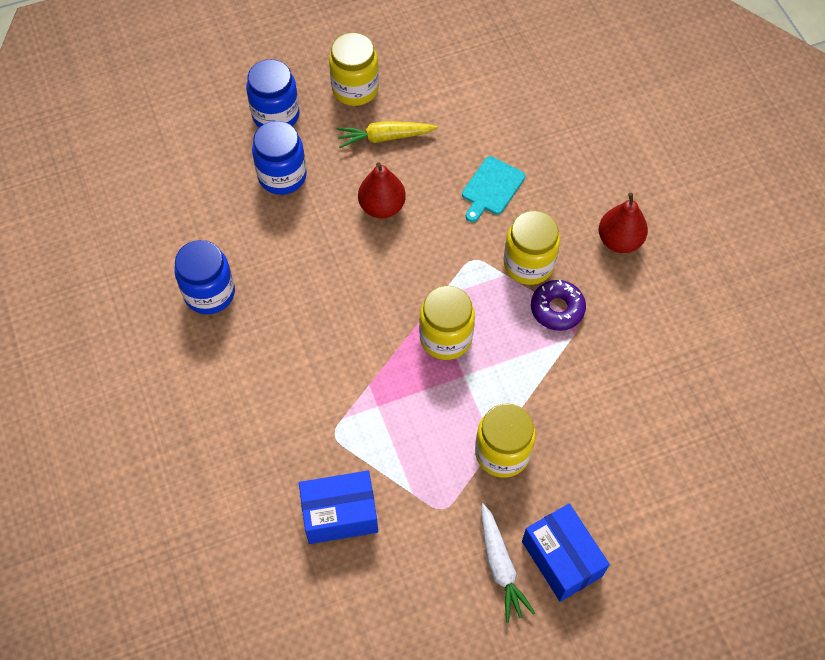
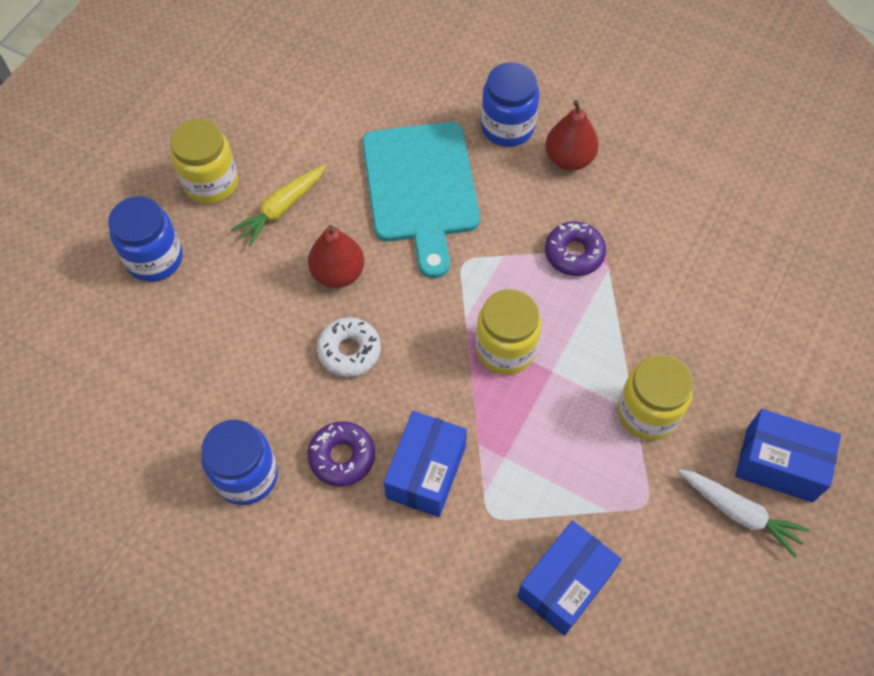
camera: 40 degrees left, 0 degrees up
(276, 326) = (342, 457): none -> purple donut
(282, 176) = (215, 311): blue jar -> blue jar (507, 127)
(319, 376) = (426, 472): none -> blue box
(342, 263) = (349, 351): none -> white donut
(491, 188) = (421, 188): turquoise cutting board -> turquoise cutting board, size x2.04
(528, 264) = (514, 232): yellow jar -> none

